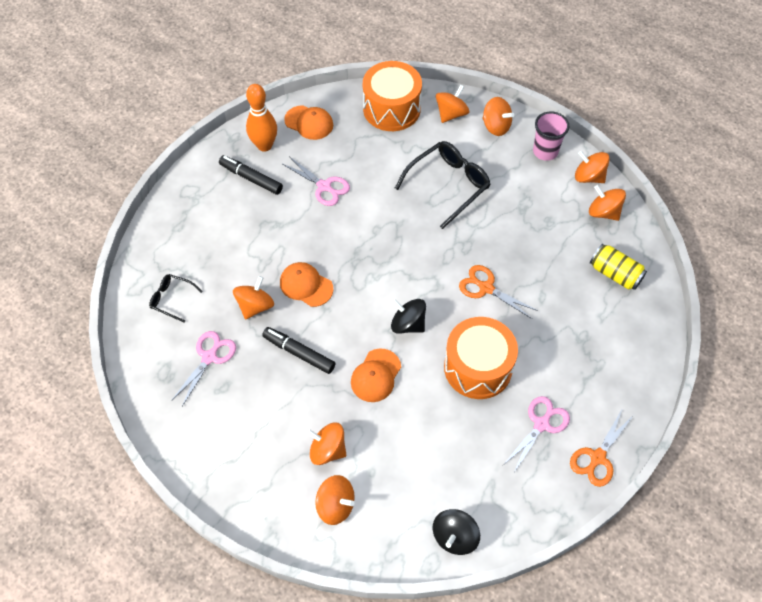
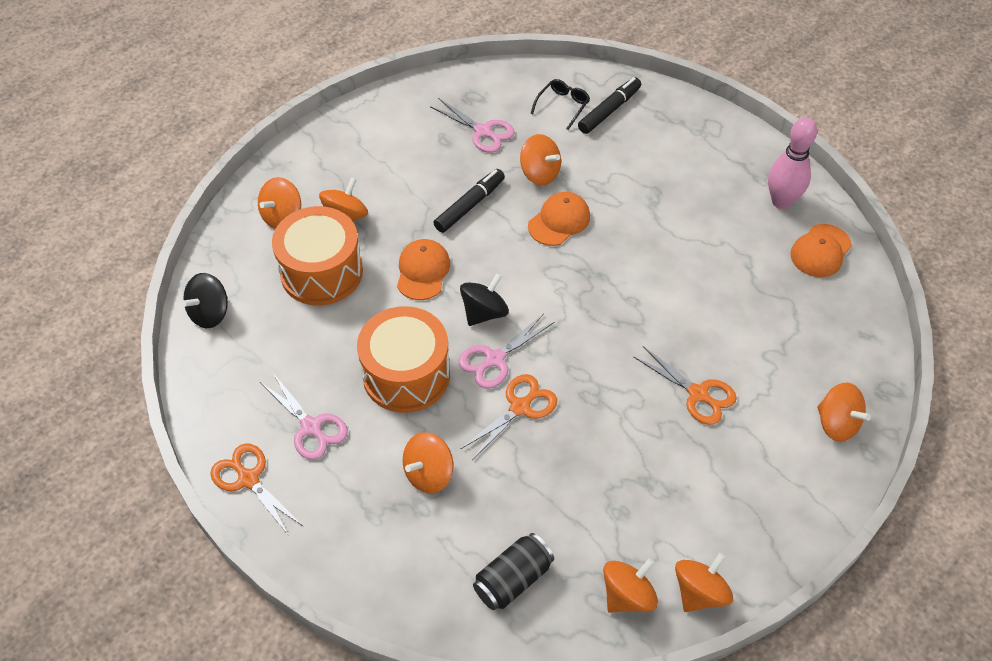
camera: 100 degrees right, 5 degrees down
(251, 178) = (727, 184): black marker -> black marker (609, 110)
(264, 145) = (781, 201): orange bowling pin -> pink bowling pin
(324, 186) = (708, 255): pink scissors -> pink scissors (494, 359)
(376, 375) = (423, 271): orange cap -> orange cap turned 60 degrees clockwise
(391, 109) = (847, 349): orange drum -> orange drum (321, 272)
(448, 185) = (698, 394): black glasses -> orange scissors
(455, 537) = (210, 313): black spinning top -> black spinning top turned 90 degrees counterclockwise
(496, 126) = (810, 480): orange spinning top -> orange spinning top (429, 474)
(545, 151) = (756, 540): pink cup -> none
(615, 274) = (513, 579): yellow can -> black can

